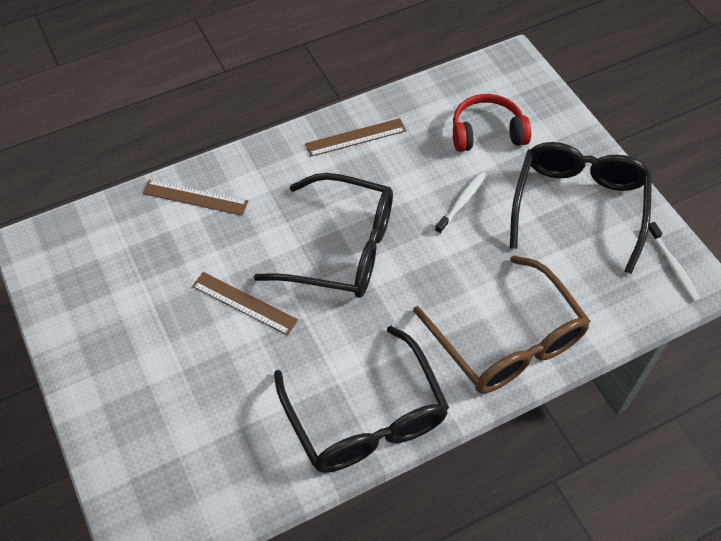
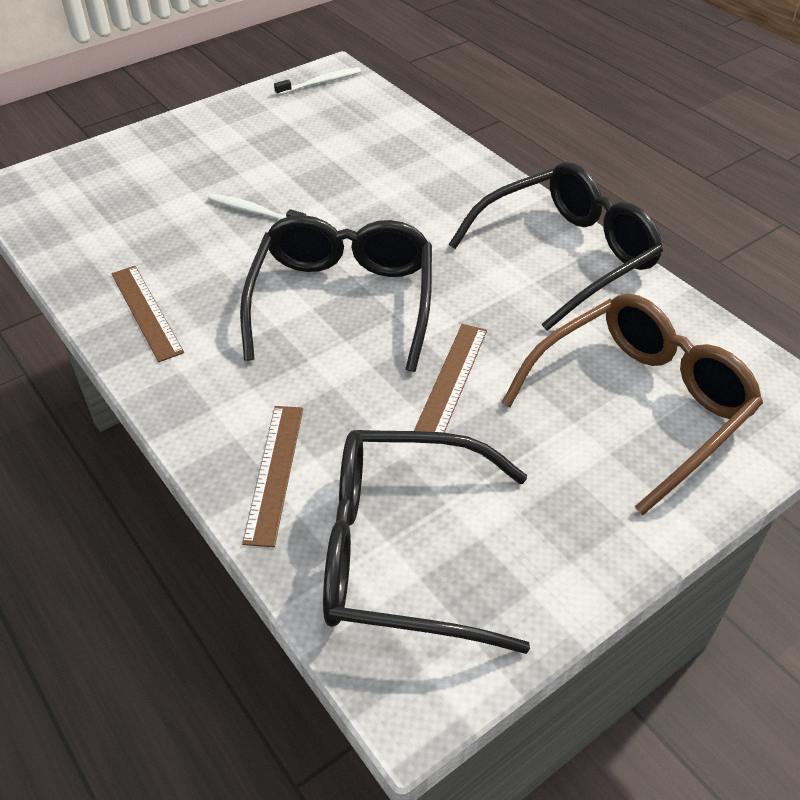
camera: 100 degrees left, 10 degrees down
(486, 132) = (140, 201): red headphones -> none
(507, 340) = (437, 171): brown glasses -> brown glasses (639, 405)
(578, 206) = (252, 135): black glasses -> black glasses (402, 552)

